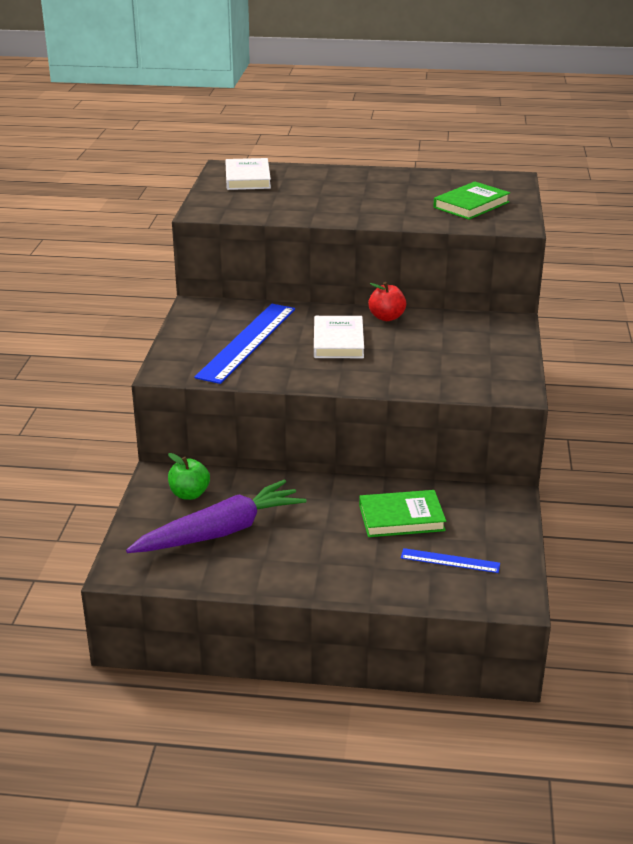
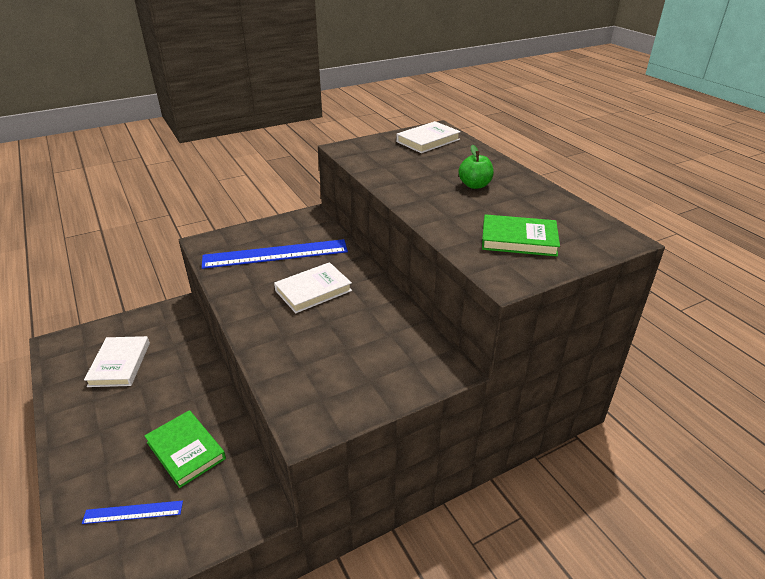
camera: 55 degrees right, 5 degrees up
(189, 494) = (161, 330): green apple -> green apple (475, 185)
(221, 532) = (120, 364): purple carrot -> white book
(386, 317) = (380, 297): red apple -> none
(450, 560) = (133, 512): blue ruler -> blue ruler turned 75 degrees counterclockwise

